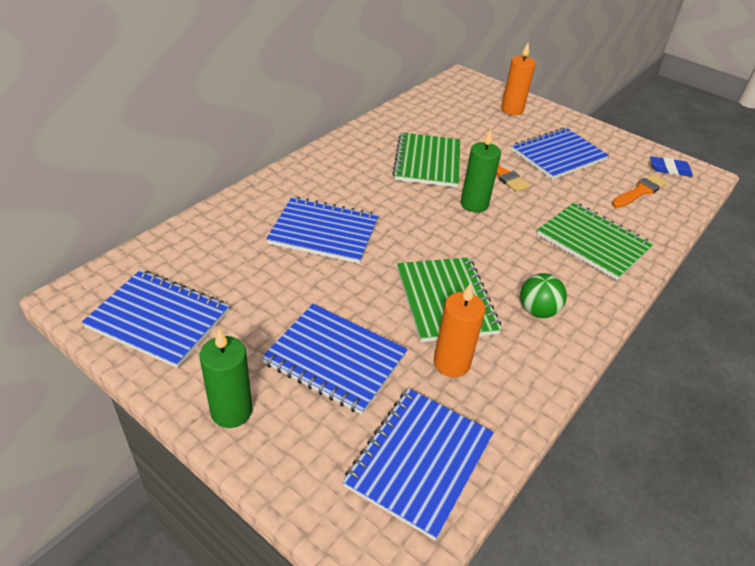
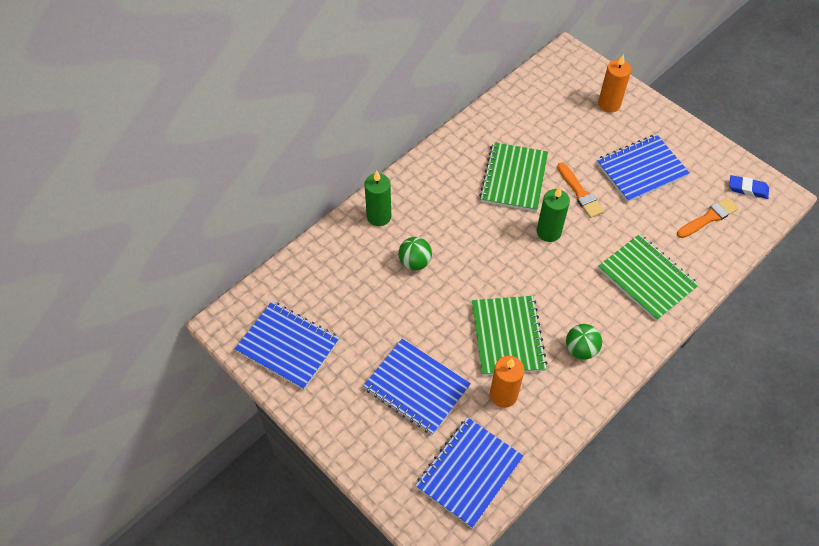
camera: 10 degrees right, 15 degrees up
(231, 411) = (342, 426): green candle -> green candle (379, 216)
(324, 232) = (415, 262): blue notebook -> green ball

